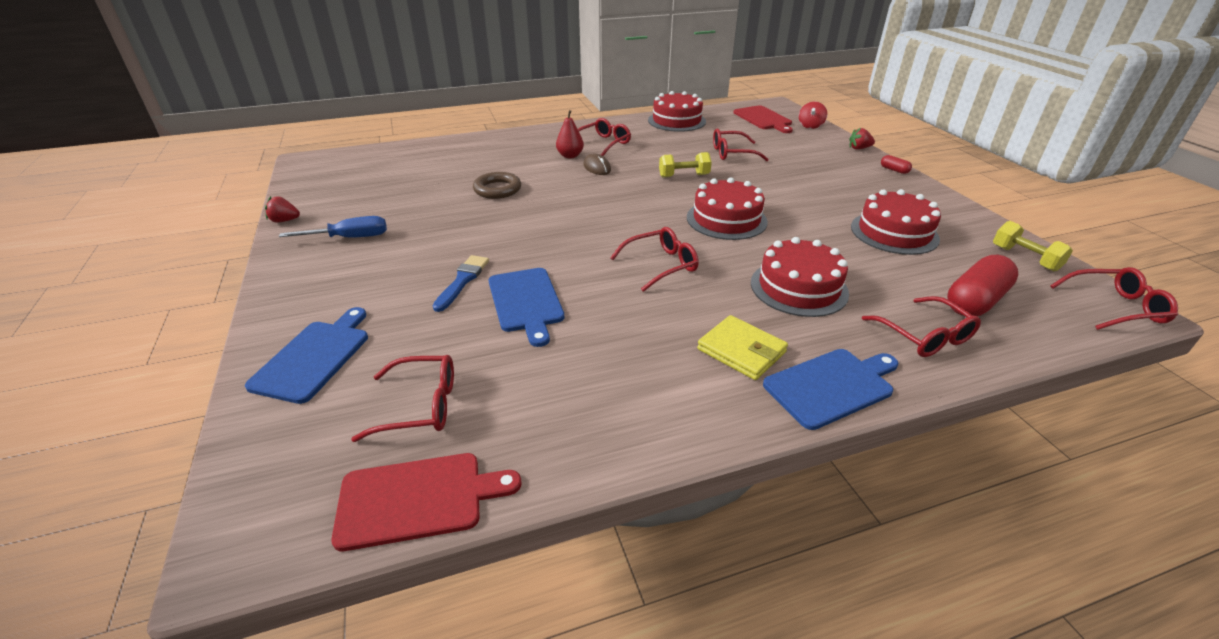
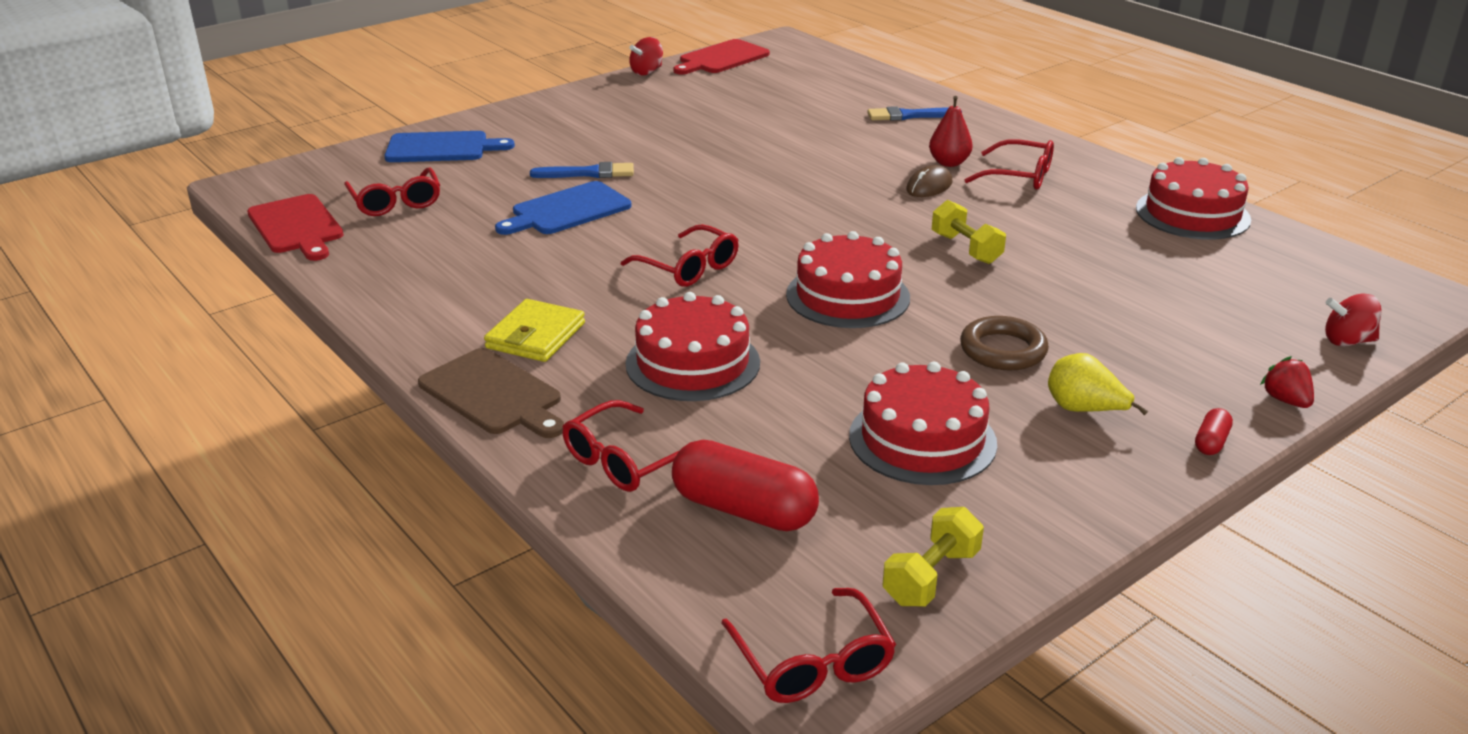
camera: 70 degrees right, 5 degrees down
(285, 221) = (647, 72): red strawberry -> red spinning top
(349, 238) = (635, 106): blue screwdriver -> none
(491, 151) = (909, 116): none -> blue brush
(497, 189) = (803, 143): brown ring -> brown ring (1003, 350)
(732, 153) = (1102, 276): red glasses -> none
(763, 119) = (1318, 290): red cutting board -> red cutting board (721, 58)
(832, 386) = (493, 394): blue cutting board -> brown cutting board
(865, 188) = (1084, 410): none -> yellow pear

